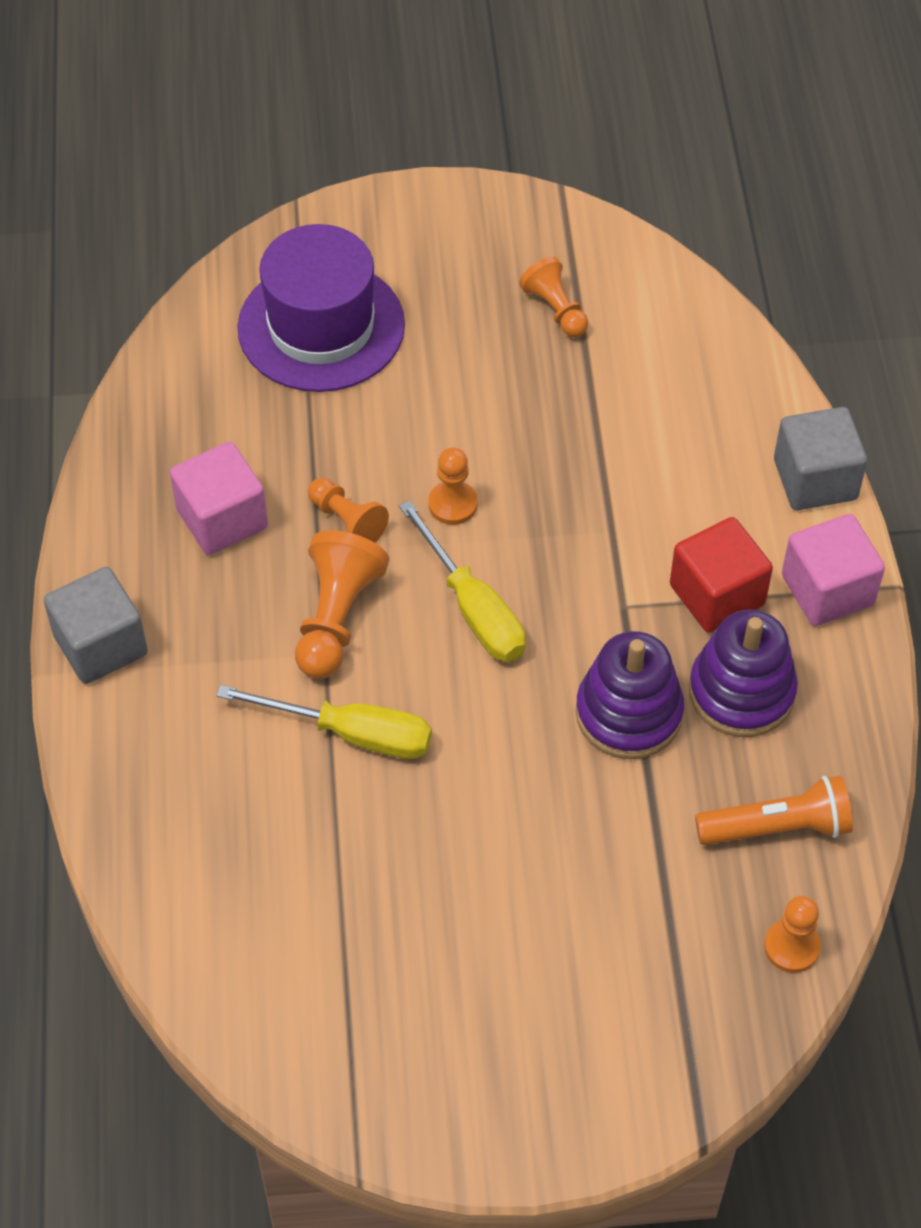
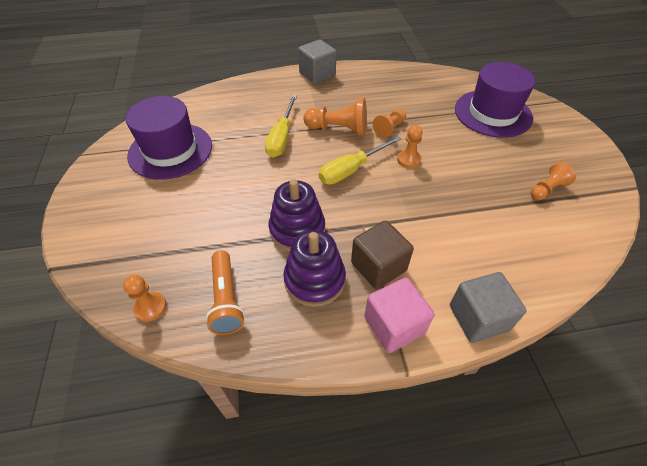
camera: 85 degrees right, 5 degrees down
(222, 519) = (381, 96): pink cube -> none
(369, 968) = (170, 150): none -> purple hat
(717, 595) = (378, 266): red cube -> brown cube

